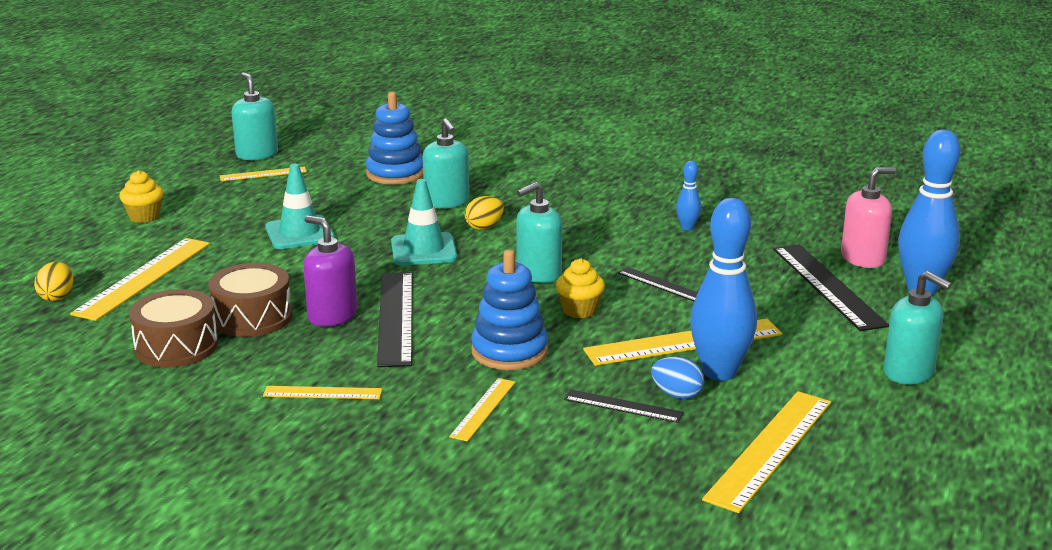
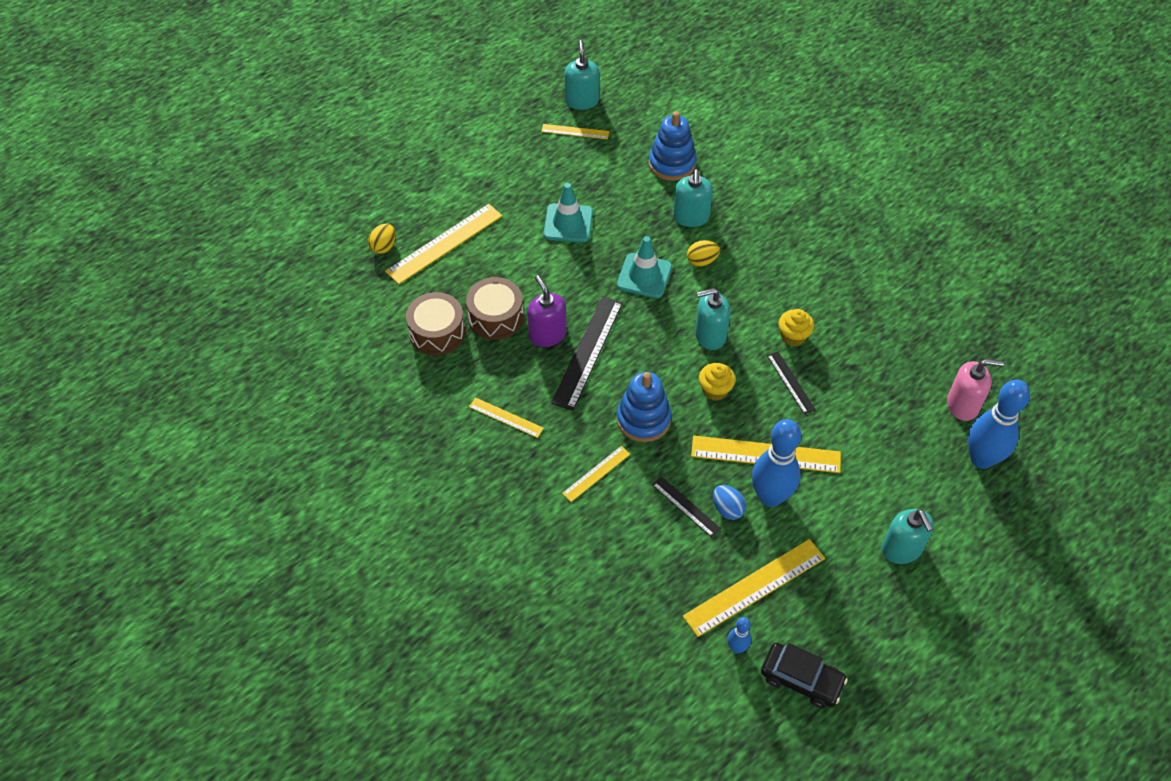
camera: 25 degrees right, 30 degrees up
(144, 217) = (471, 164): yellow cupcake -> yellow cupcake (793, 336)
(687, 227) = (853, 315): blue bowling pin -> blue bowling pin (737, 648)
(827, 286) = (912, 428): black ruler -> none
(905, 511) = (801, 679): none -> black car

